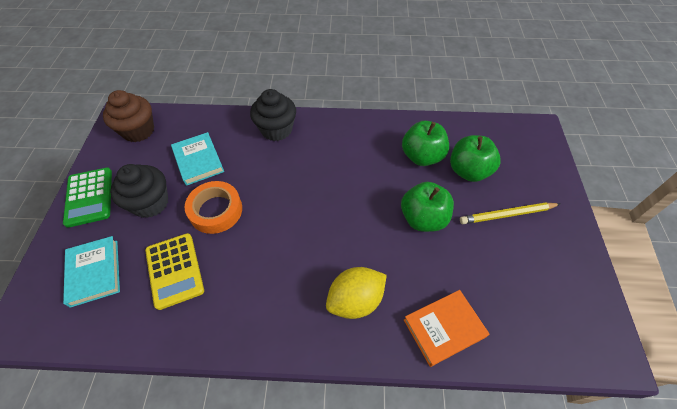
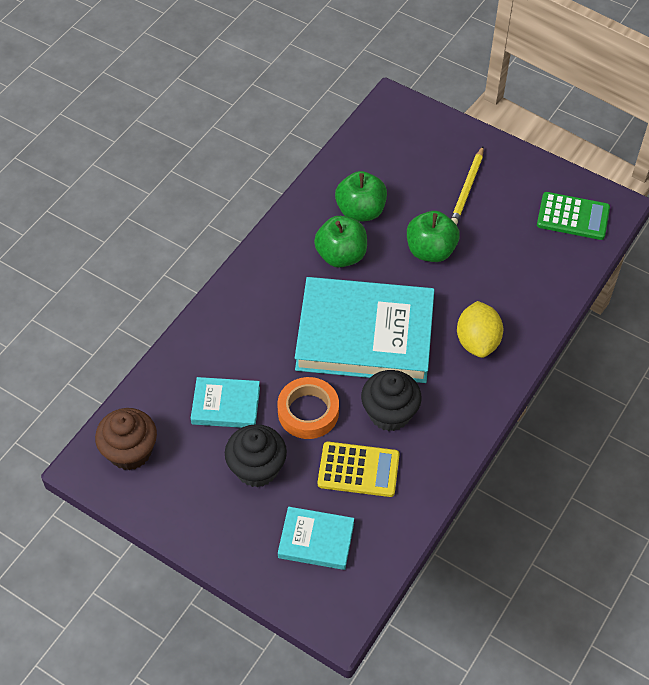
camera: 60 degrees left, 0 degrees up
(89, 197) = (206, 526): green calculator -> green calculator (573, 216)
(276, 130) = (232, 315): black cupcake -> black cupcake (389, 413)
(308, 213) = (365, 335): none -> turquoise book
(444, 328) = (537, 294): orange book -> none
(468, 171) = (403, 186): green apple -> green apple (341, 255)

